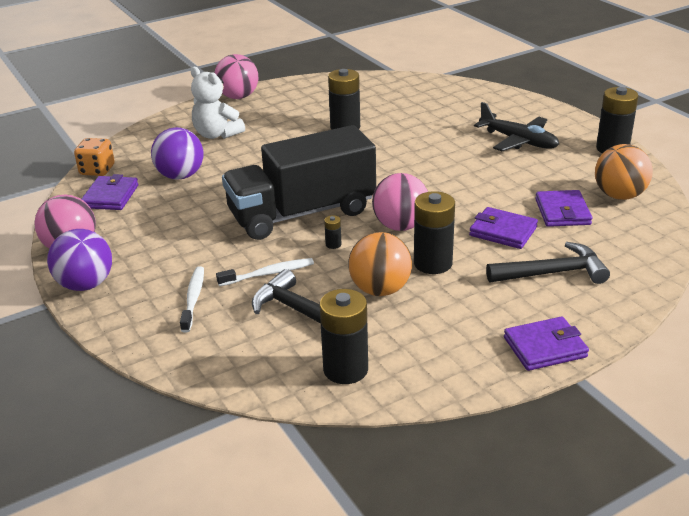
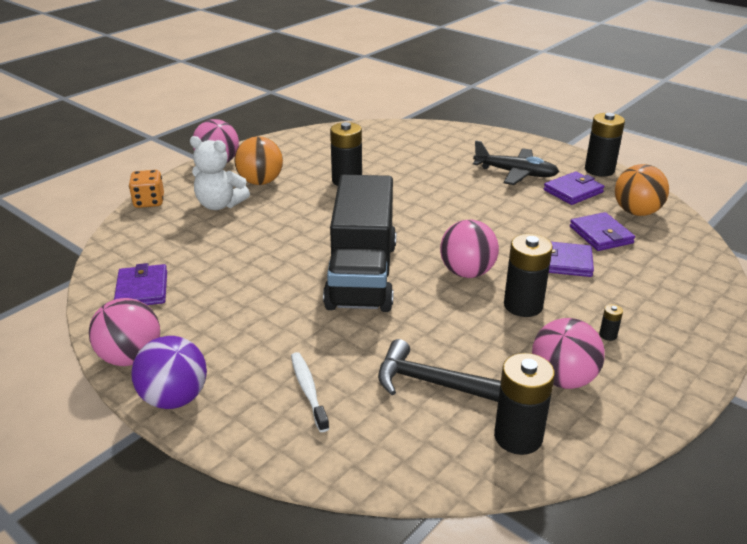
camera: 20 degrees left, 0 degrees up
(97, 170) = (109, 262): orange dice -> orange dice (149, 202)
(180, 176) = (208, 255): purple ball -> none
(268, 274) = (370, 346): white toothbrush -> none
(302, 213) = (362, 275): black truck -> black truck turned 45 degrees counterclockwise
(333, 244) = (415, 303): black battery -> black battery (608, 335)
(380, 289) = (493, 342): orange ball -> orange ball (260, 182)
(422, 332) = (563, 379): none -> pink ball
(545, 347) = (682, 371): purple wallet -> purple wallet (573, 191)
(552, 273) = (635, 295): black hammer -> none

